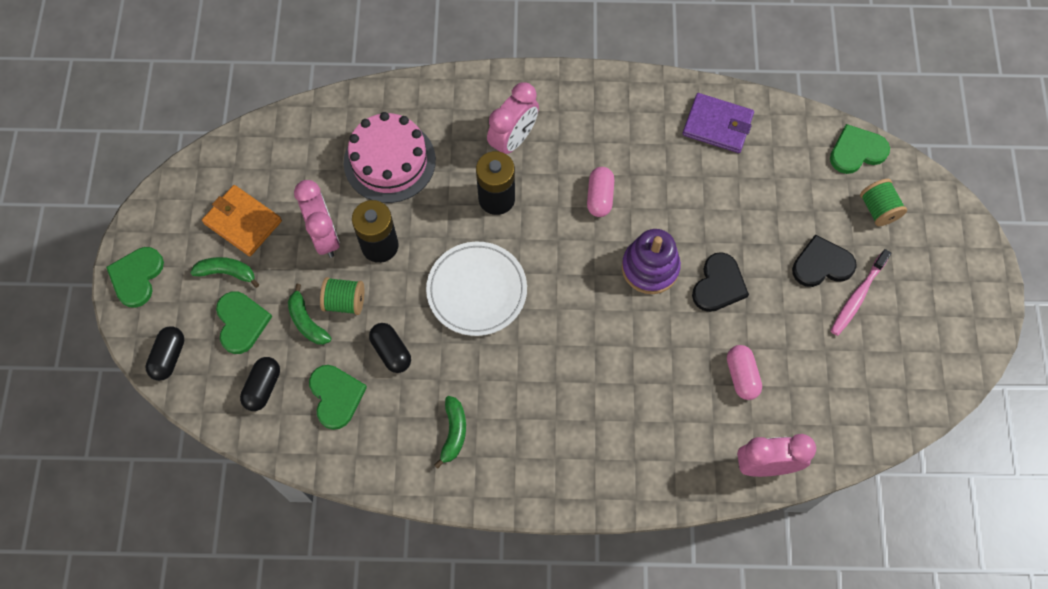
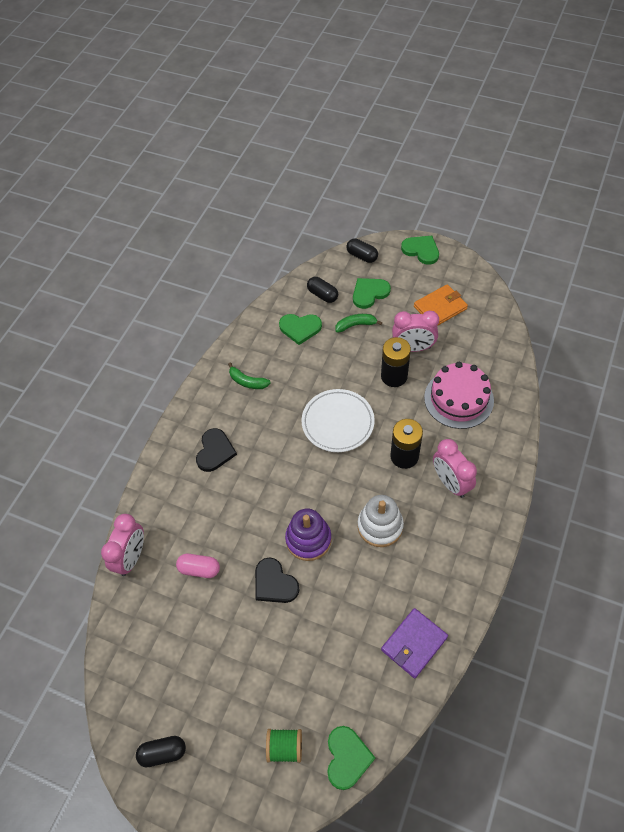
camera: 115 degrees right, 10 degrees down
(227, 272) = (406, 293): green banana -> none
(241, 322) = (369, 293): green heart -> green heart turned 135 degrees clockwise
(345, 302) = (361, 347): green spool -> none
(391, 351) = (316, 363): black capsule -> black capsule (163, 753)
(600, 197) = (380, 526): pink capsule -> white stacking toy
(822, 264) = (257, 672): black heart -> black heart (215, 451)
(857, 296) = (218, 688): pink toothbrush -> none

